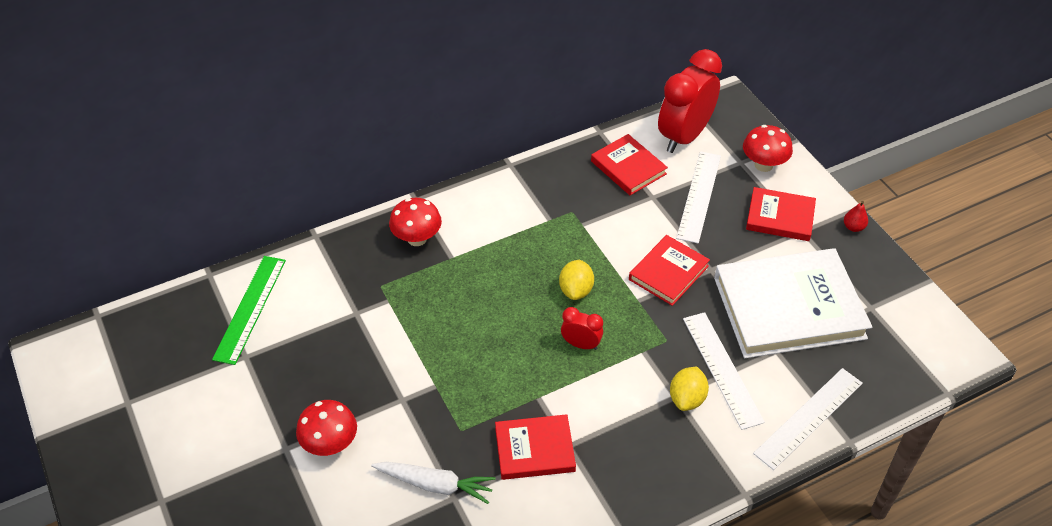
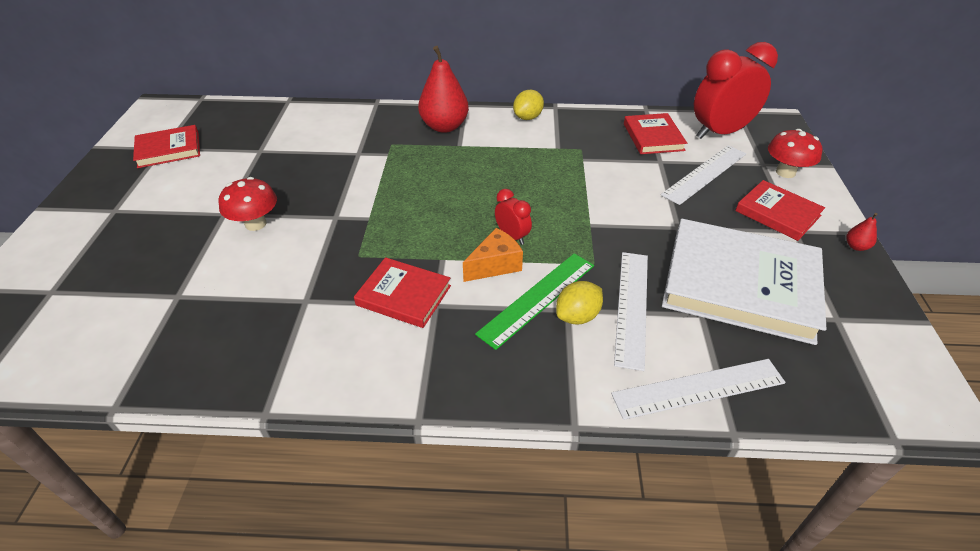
camera: 30 degrees right, 5 degrees down
(250, 308) = (292, 126): green ruler -> green ruler (537, 298)
(417, 239) = (444, 126): red mushroom -> red pear
(435, 485) = (301, 285): white carrot -> none
(576, 290) = (540, 199): yellow lemon -> yellow lemon (528, 117)
(588, 382) = (495, 265): none -> orange cheese
(668, 273) = (634, 216): red book -> red book (169, 149)

